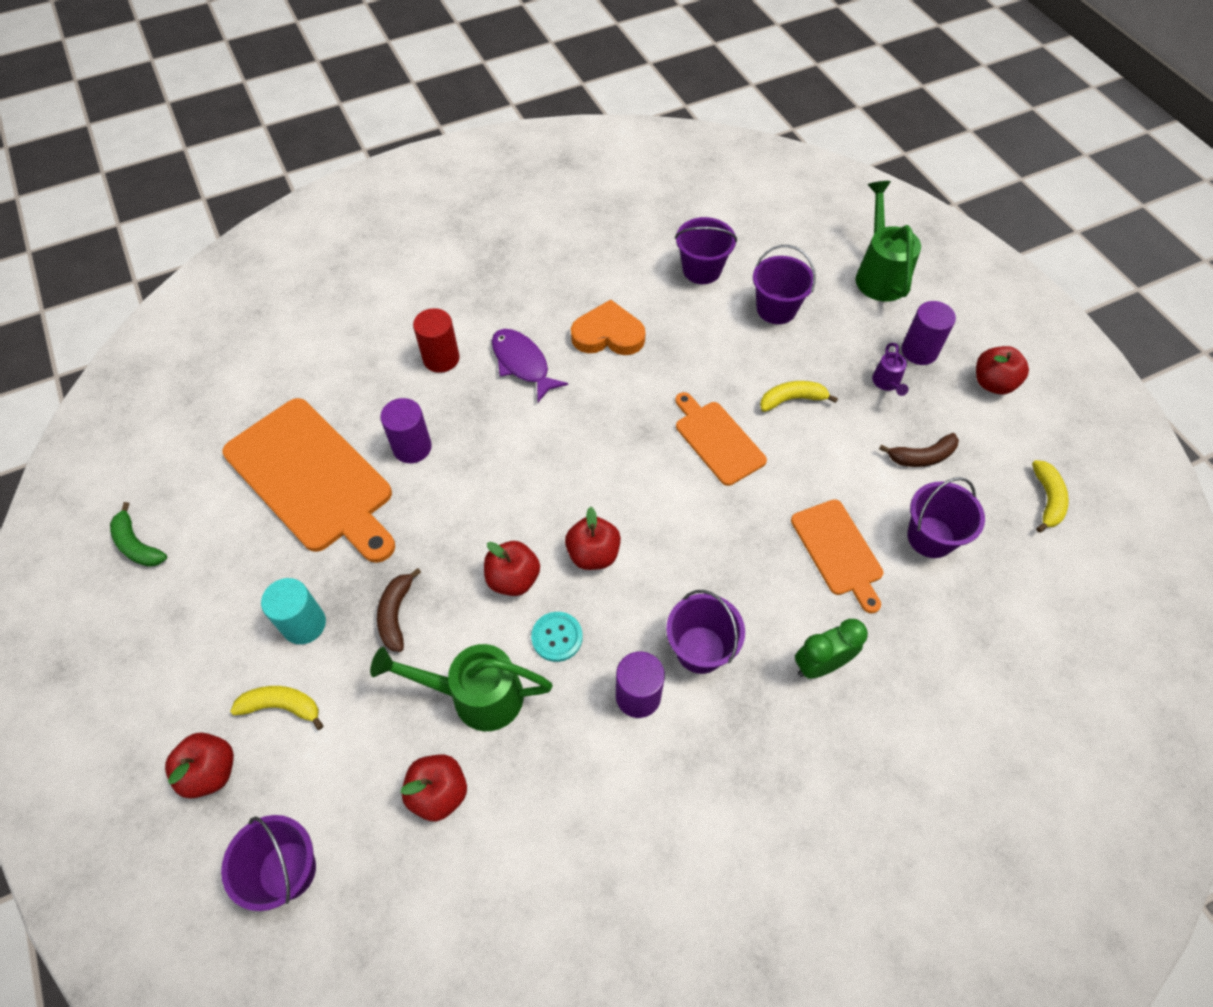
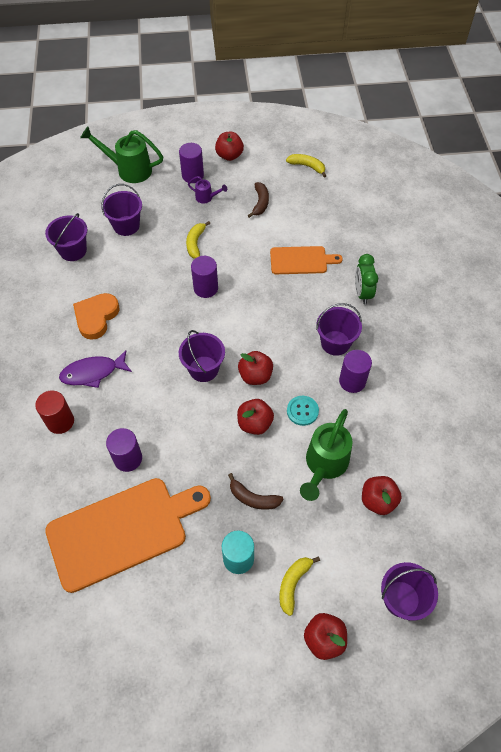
camera: 70 degrees left, 0 degrees up
(137, 545) = (123, 673): green banana -> none
(717, 440) = (206, 288): orange cutting board -> purple cylinder
(930, 537) = (309, 220): purple bucket -> purple bucket (203, 369)

